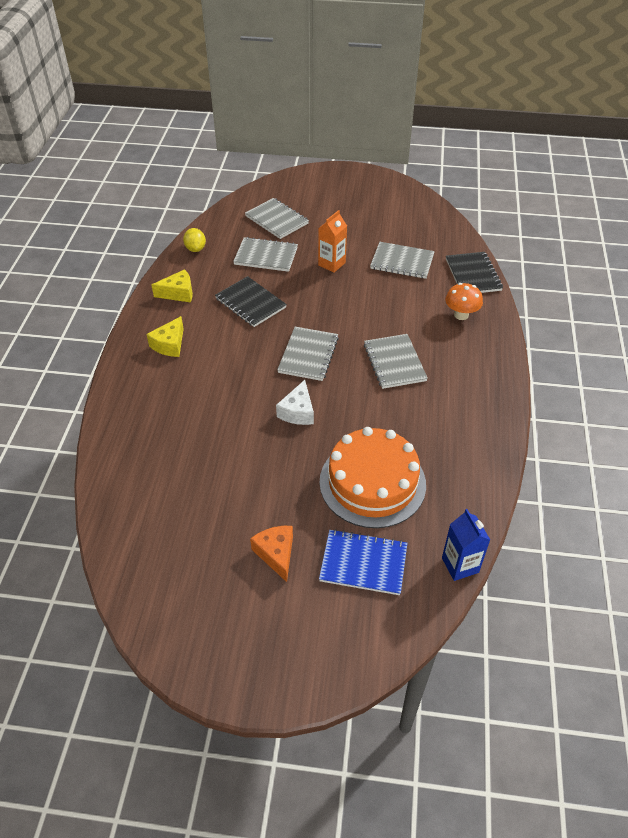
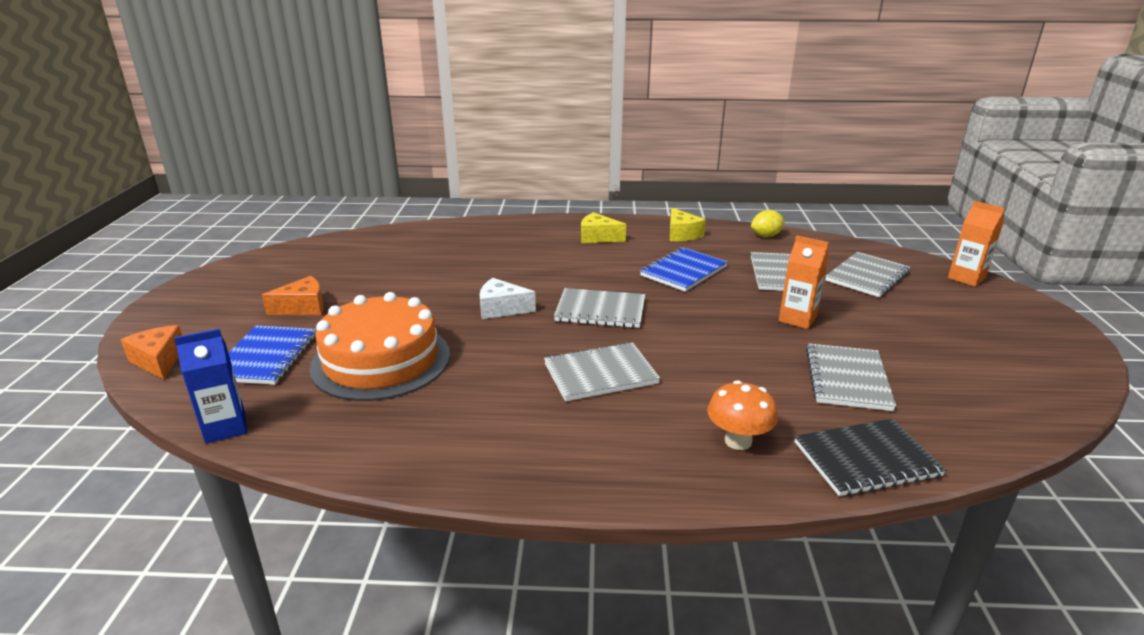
camera: 85 degrees right, 20 degrees down
(250, 303) = (683, 271): black notebook -> blue notebook
(287, 182) = (966, 278): none -> orange carton
(365, 648) = (159, 360): none -> orange cheese

